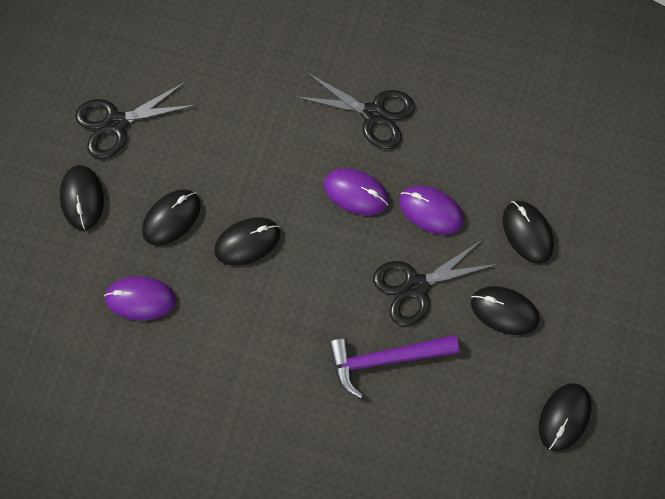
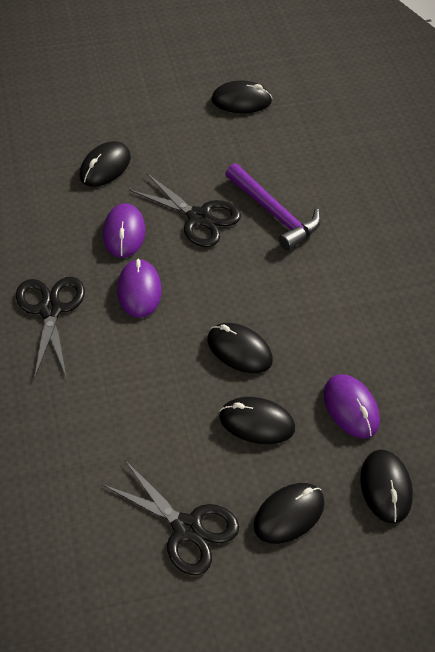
camera: 120 degrees left, 20 degrees down
(504, 311) = (182, 158): black mouse -> black mouse (385, 487)

